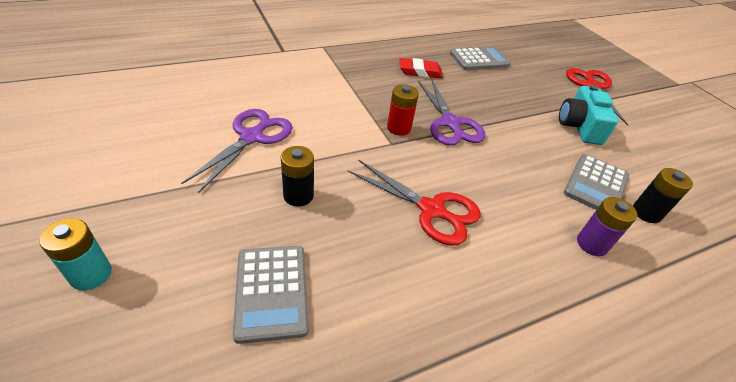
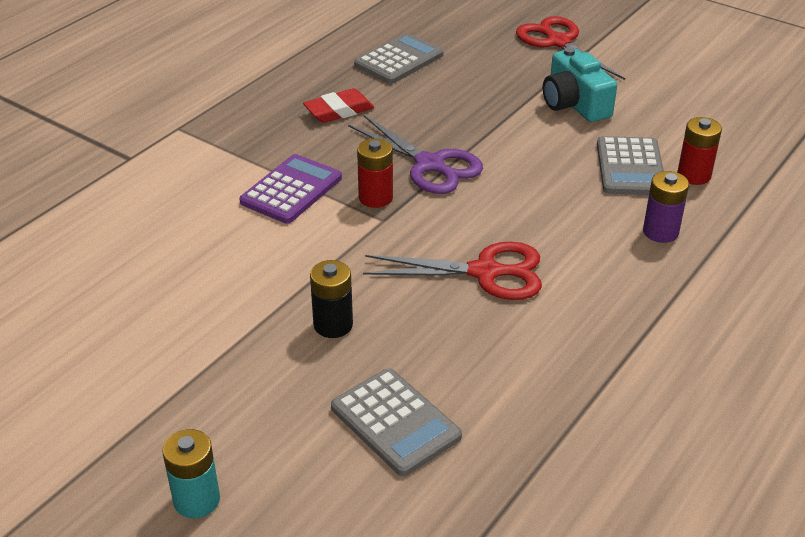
camera: 25 degrees left, 5 degrees down
(252, 137) = (212, 288): purple scissors -> none
(352, 102) = (291, 190): none -> purple calculator
(646, 213) = (694, 175): black battery -> red battery

